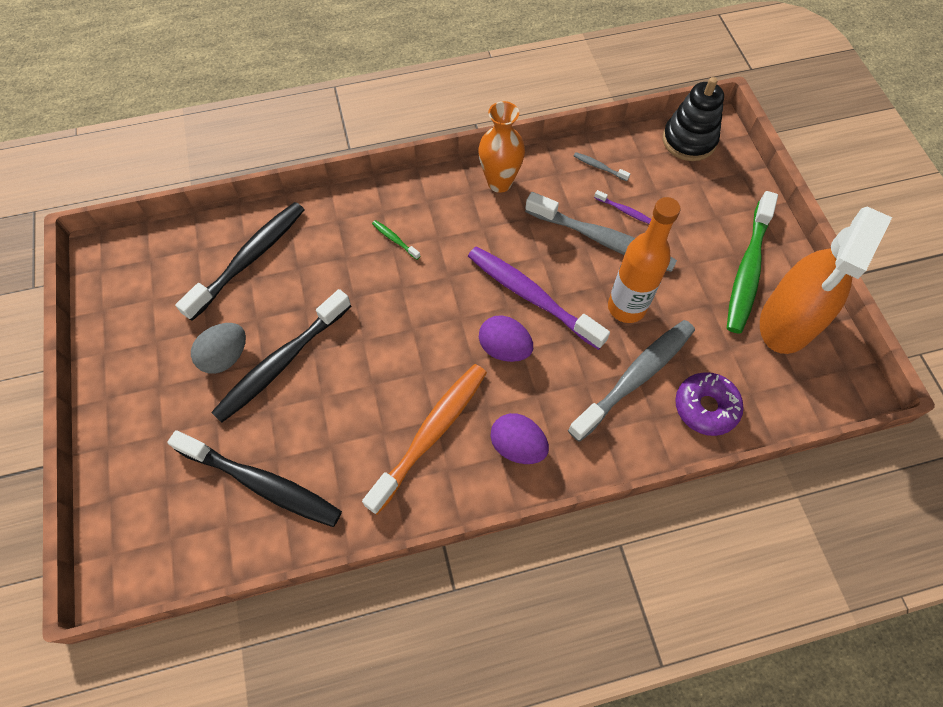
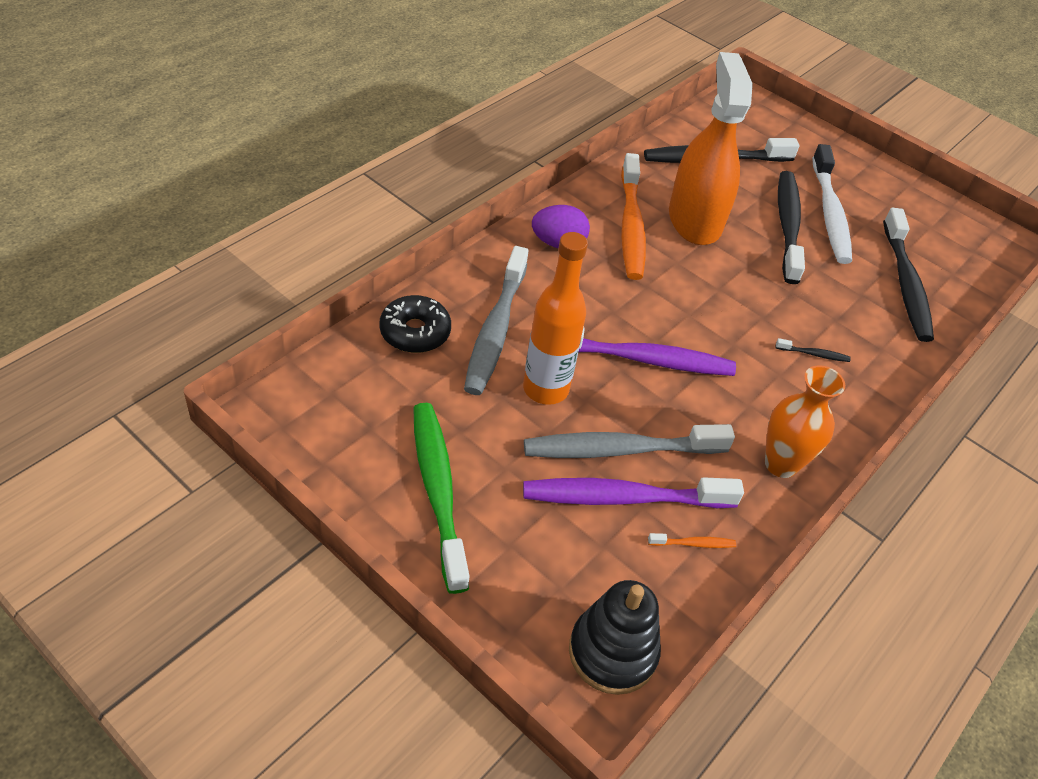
camera: 140 degrees right, 15 degrees down
(225, 357) = (830, 213): grey egg -> white toothbrush
(394, 239) = (814, 354): green toothbrush -> black toothbrush
(504, 348) = (628, 305): purple egg -> none
(599, 167) = (693, 544): grey toothbrush -> orange toothbrush
(624, 210) = (623, 498): purple toothbrush -> purple toothbrush, size x2.50
(705, 407) = (415, 332): purple donut -> black donut
(788, 321) = (365, 451): orange spray bottle -> orange spray bottle (694, 220)

